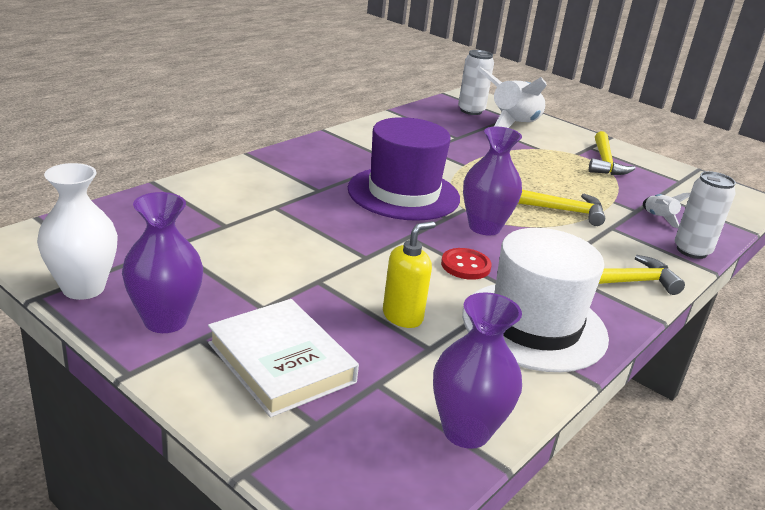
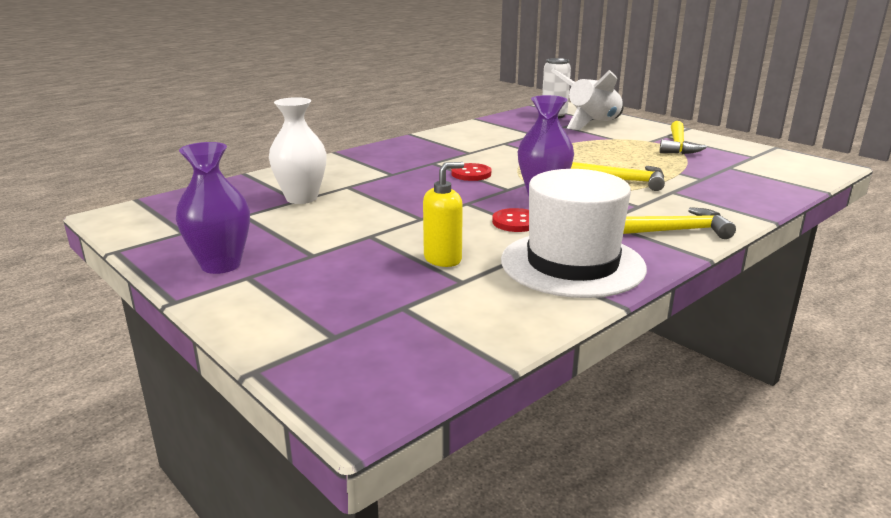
camera: 10 degrees right, 5 degrees down
(83, 288) = (157, 244): white vase -> white vase (301, 198)
(281, 362) = (316, 293): white book -> none
(403, 193) = (471, 174): purple hat -> red button
(466, 431) = (479, 342): purple vase -> none
(658, 218) = (724, 183): white rocket -> none
(692, 251) = (753, 206): white can -> none

